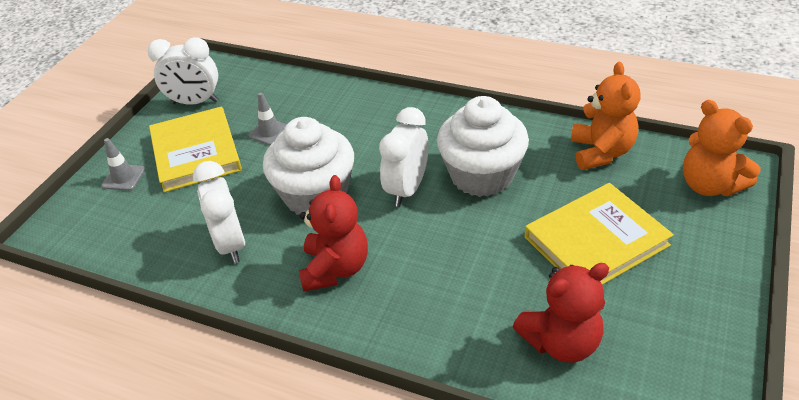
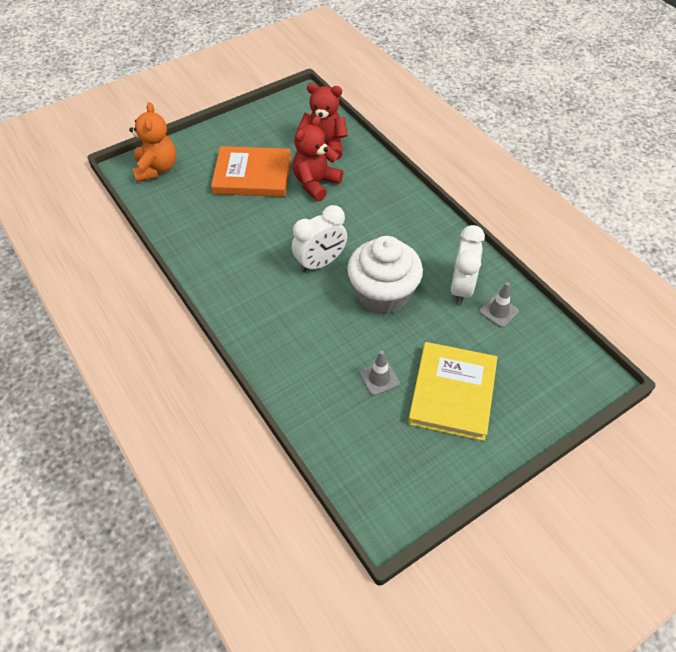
camera: 150 degrees left, 10 degrees up
(123, 177) = (524, 401): grey traffic cone -> grey traffic cone (498, 311)
(195, 102) = (426, 467): white clock -> none
(335, 268) = (405, 236): red teddy bear -> red teddy bear (315, 183)
(482, 175) = (265, 245): white cupcake -> none
(596, 241) = (252, 175): yellow book -> orange book
(601, 152) = (179, 219): orange teddy bear -> none

